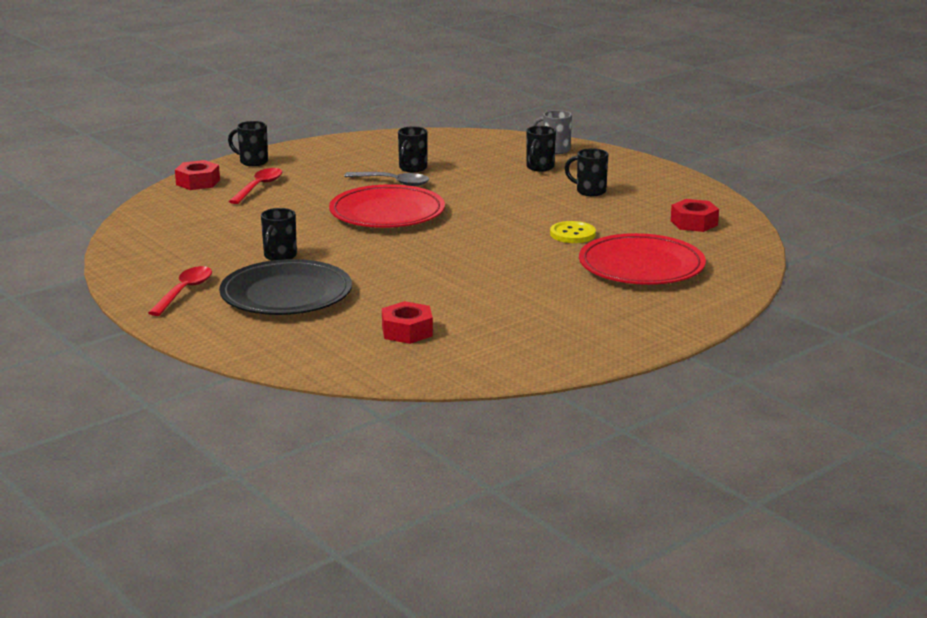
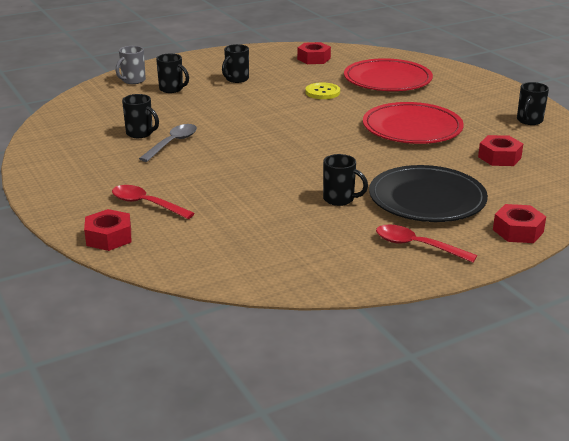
camera: 80 degrees left, 5 degrees up
(217, 337) = (518, 231): none -> red nut
(252, 162) = (63, 205): black mug -> black mug (529, 121)
(387, 213) = (249, 150): red plate -> red plate (412, 128)

